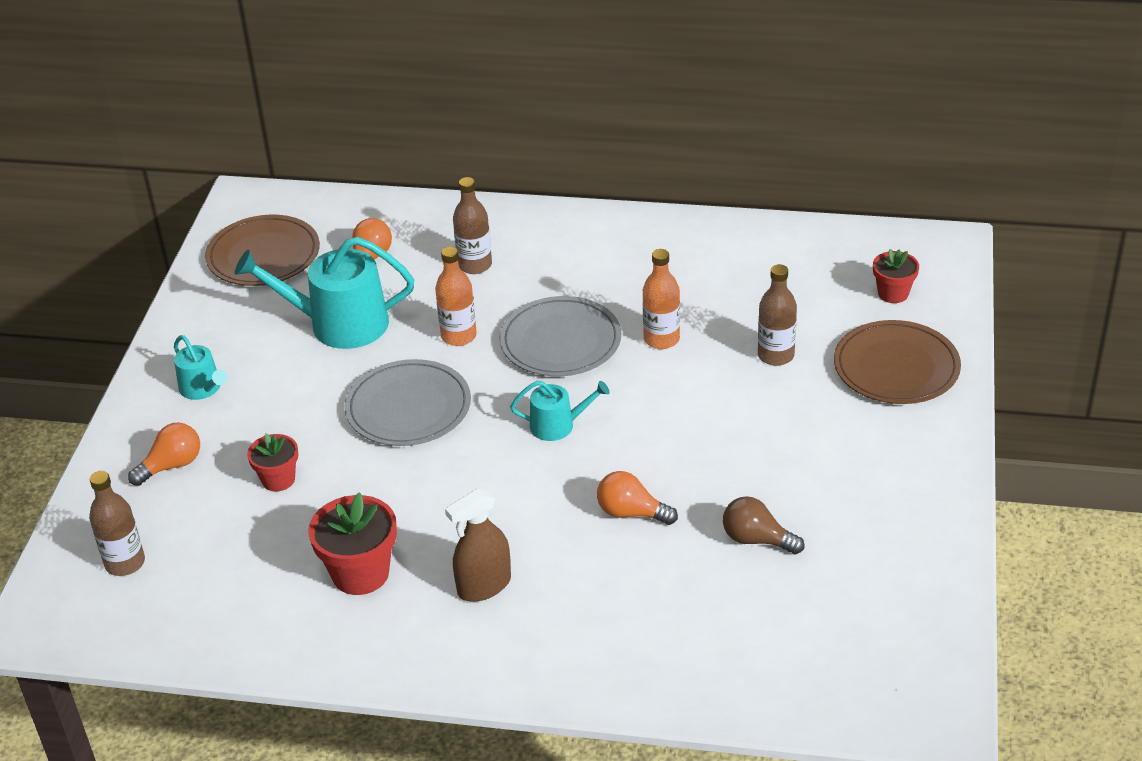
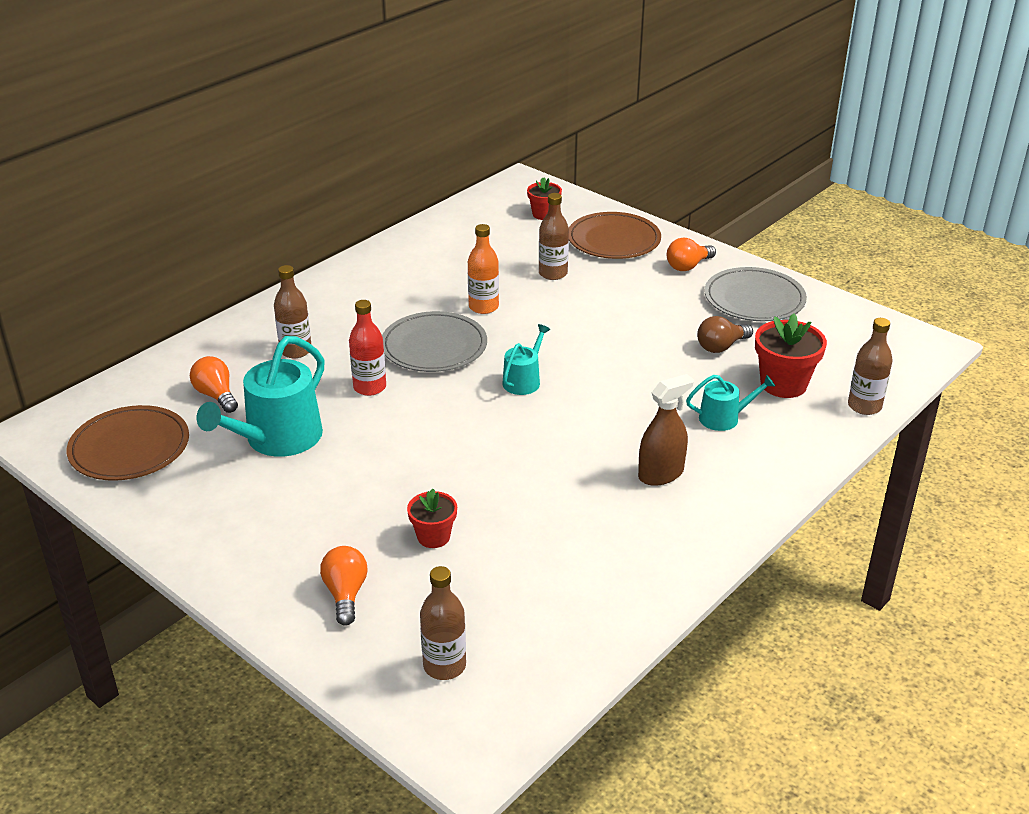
camera: 60 degrees left, 5 degrees down
(203, 388) = (264, 541): turquoise watering can -> turquoise watering can (724, 418)
(360, 573) = (590, 530): red flower pot -> red flower pot (783, 384)
(408, 408) = (424, 440): grey plate -> grey plate (754, 299)
(459, 336) = (369, 387): orange bottle -> red bottle
(484, 586) = (661, 474): brown spray bottle -> brown spray bottle turned 120 degrees counterclockwise
(631, 513) = (647, 384): orange light bulb -> orange light bulb (688, 266)
(746, 701) = (864, 406): none -> brown bottle

